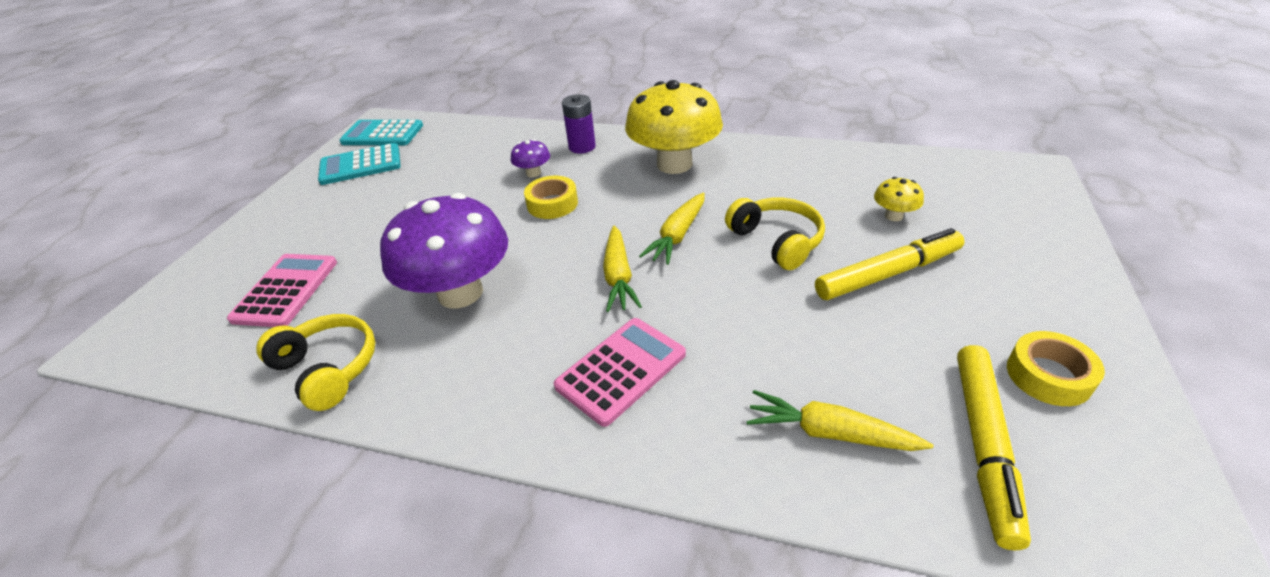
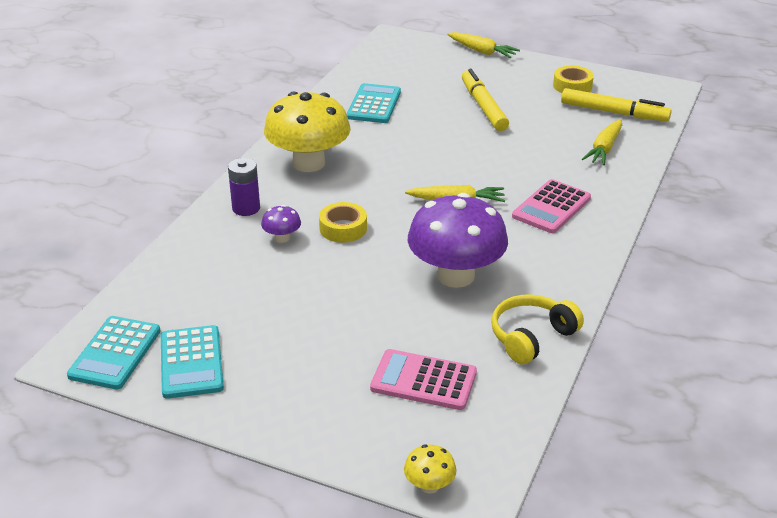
camera: 85 degrees left, 5 degrees down
(621, 370) = (551, 207): pink calculator -> pink calculator turned 105 degrees counterclockwise
(677, 235) = (415, 173): yellow carrot -> yellow carrot (482, 51)
(776, 241) = (437, 136): yellow headphones -> none
(830, 183) = (374, 104): none -> turquoise calculator
(893, 216) = (424, 91): yellow mushroom -> yellow mushroom (429, 485)

